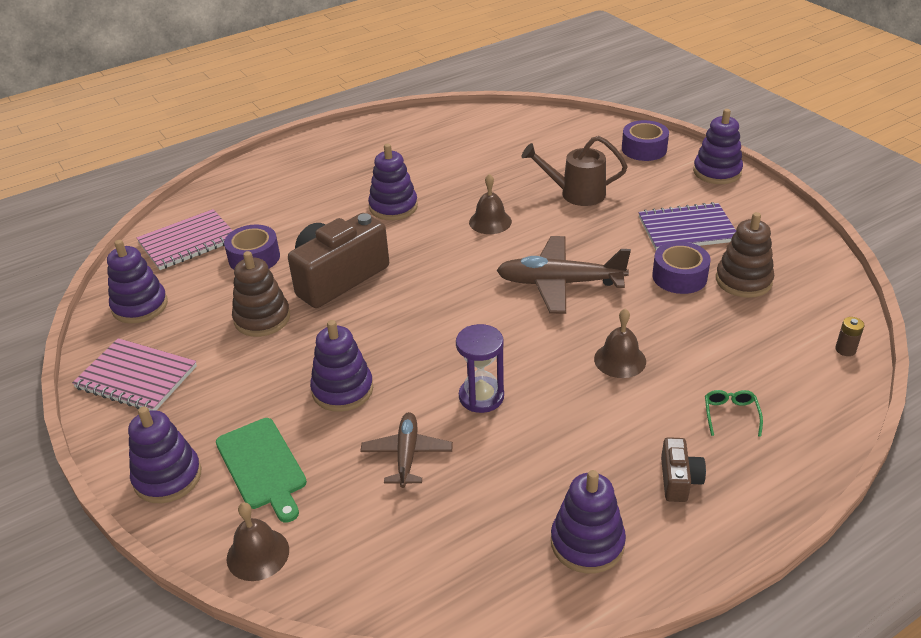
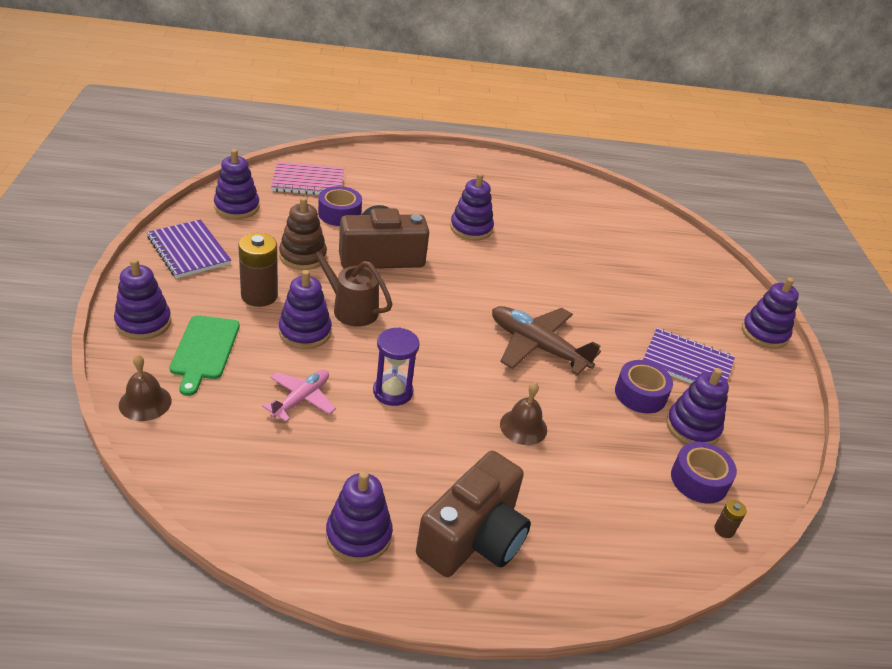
camera: 25 degrees right, 0 degrees up
(136, 377) = (189, 251): pink notebook -> purple notebook
(260, 381) = (259, 296): none -> brown battery
(407, 454) = (301, 399): brown plane -> pink plane
(490, 221) = (532, 275): brown bell -> none
(575, 194) = (622, 289): brown watering can -> brown watering can (350, 308)
(644, 149) = (718, 284): purple tape -> purple tape (699, 480)
(679, 480) = (474, 537): brown camera -> brown camera, size x2.15
(730, 415) = (567, 518): green glasses -> none
(743, 280) = (692, 427): brown stacking toy -> purple stacking toy

